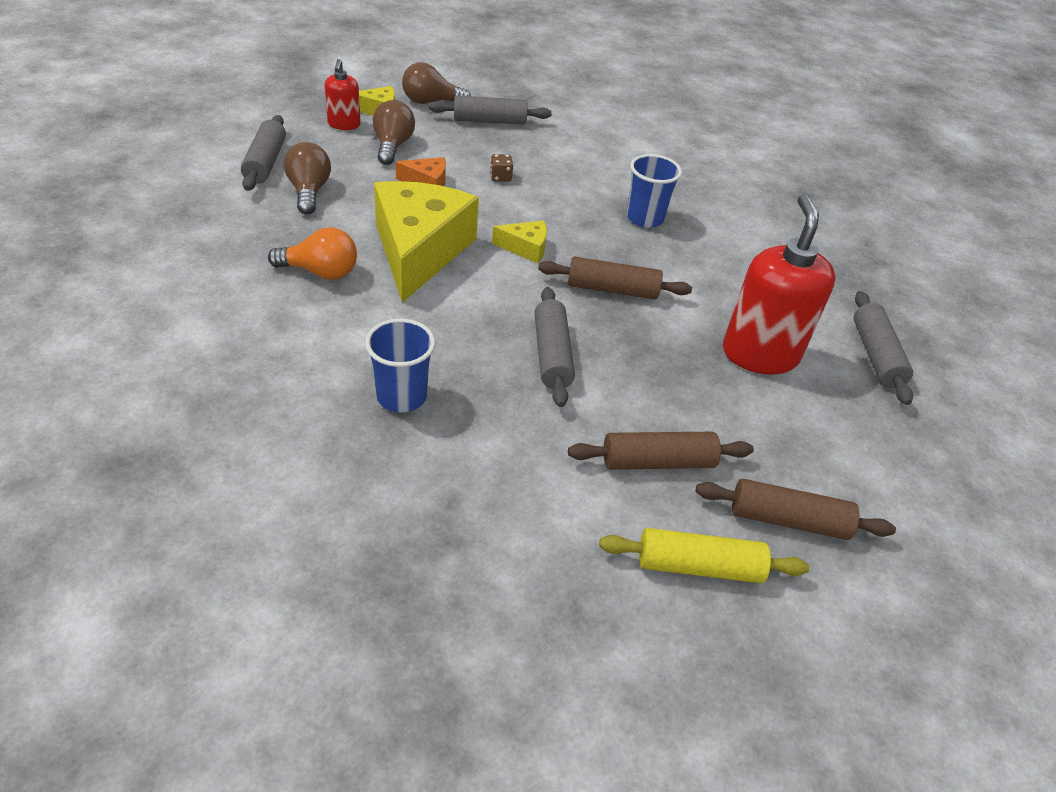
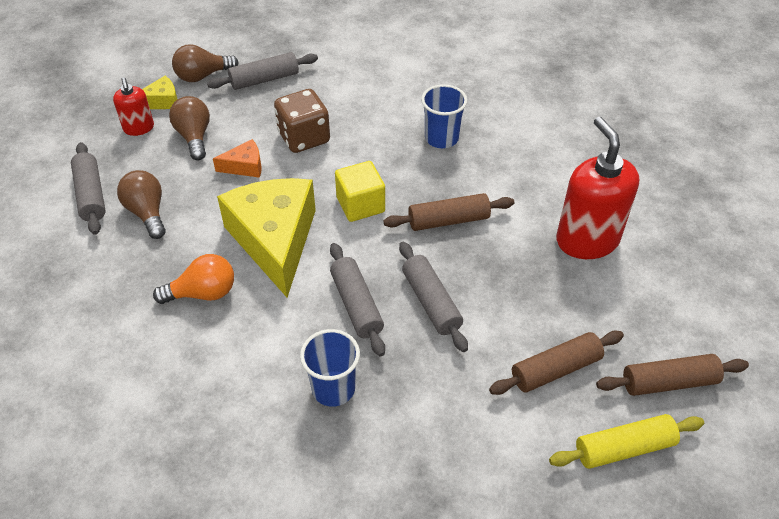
camera: 15 degrees left, 5 degrees up
(500, 177) = (304, 138): brown dice -> brown dice, size x2.29
(525, 248) = (360, 205): yellow cheese -> yellow cube
(876, 355) = (671, 208): grey rolling pin -> grey rolling pin (357, 305)

